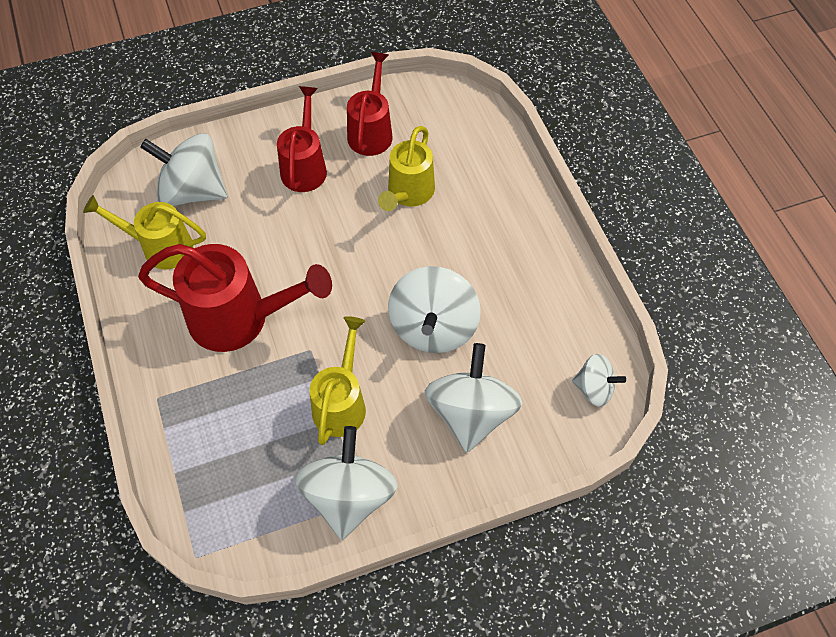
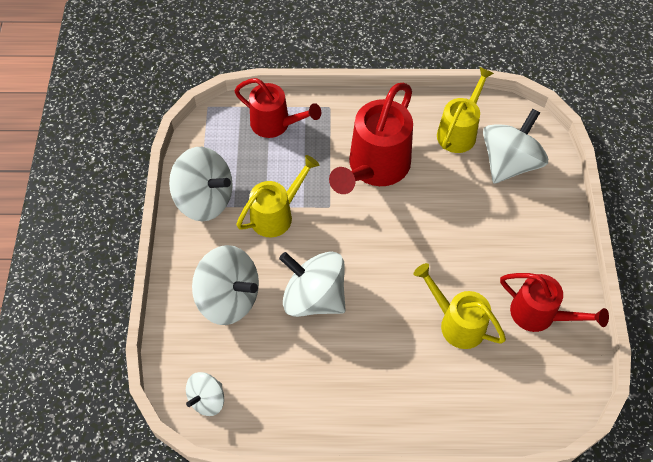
camera: 110 degrees right, 0 degrees up
(305, 166) = (512, 249): red watering can -> red watering can (275, 124)
(341, 403) = (277, 214): yellow watering can -> yellow watering can turned 75 degrees counterclockwise

